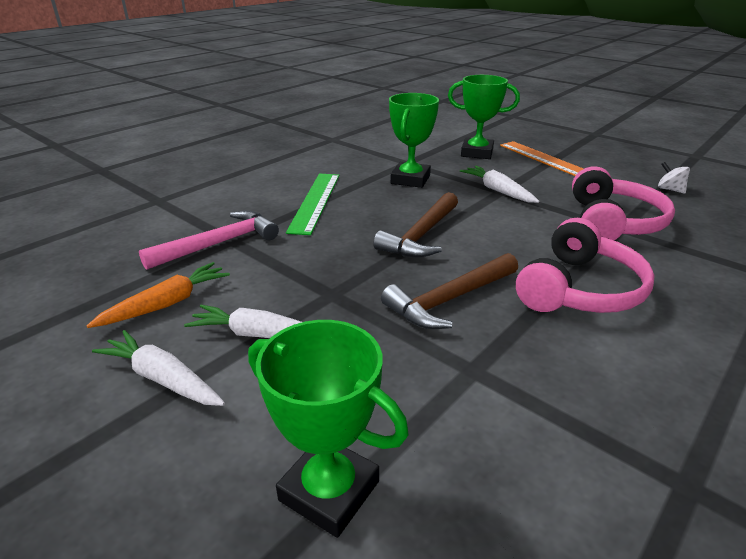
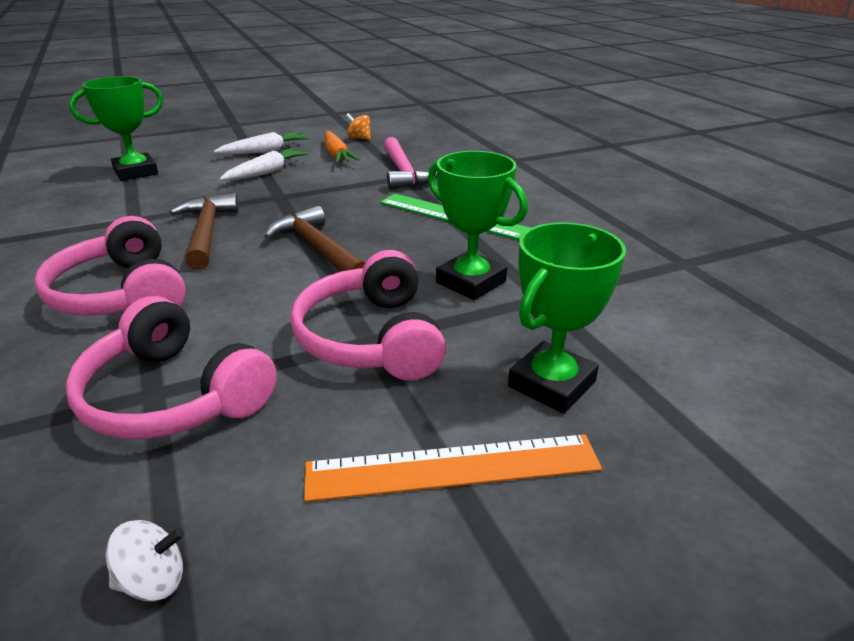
camera: 115 degrees right, 0 degrees up
(79, 310) = (359, 138): none -> orange spinning top
(498, 191) = (371, 338): white carrot -> pink headphones

